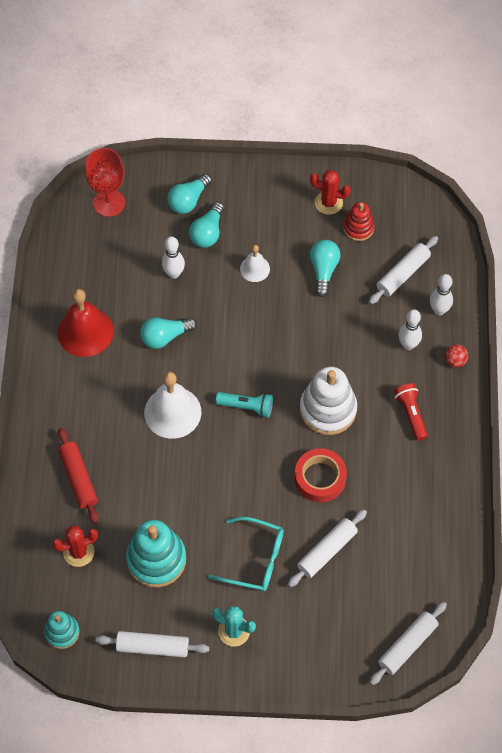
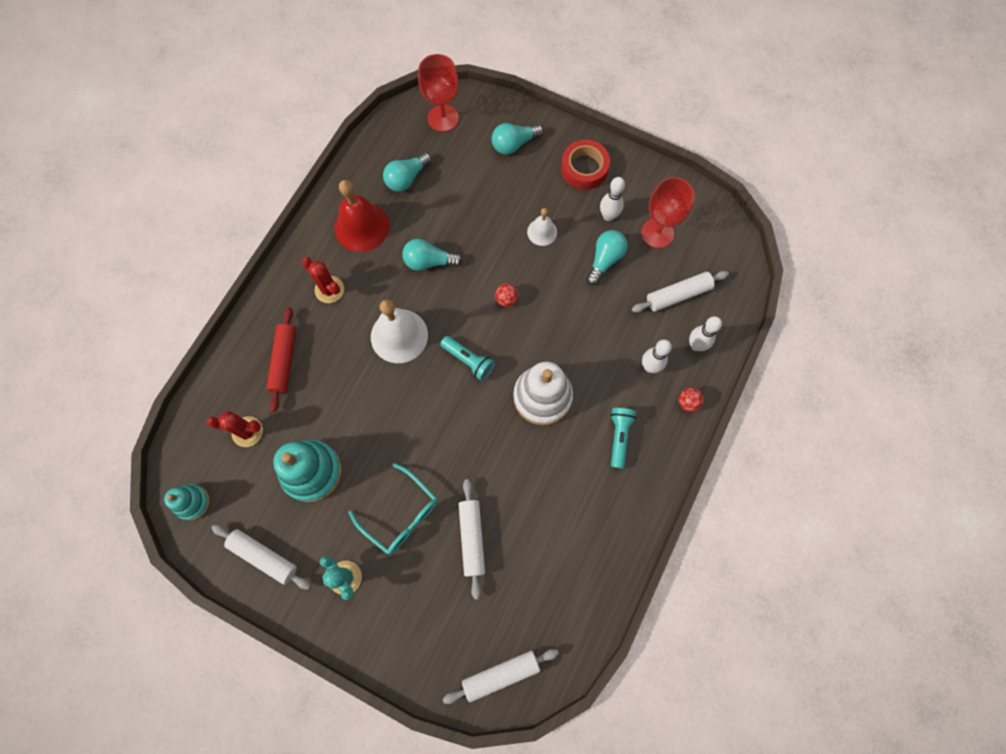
camera: 25 degrees right, 10 degrees up
(174, 273) = (467, 206): white bowling pin -> white bowling pin (608, 216)
(208, 232) = (516, 180): turquoise light bulb -> turquoise light bulb (407, 178)
(253, 340) = (506, 299): none -> red ball
(320, 478) = (501, 461): red tape -> red tape (584, 168)
(327, 551) = (472, 538): white rolling pin -> white rolling pin turned 75 degrees counterclockwise
(328, 203) = (641, 198): red cactus -> red cactus (329, 289)
(358, 228) = (657, 233): red stacking toy -> red goblet
(411, 414) = (619, 437): red flashlight -> turquoise flashlight

